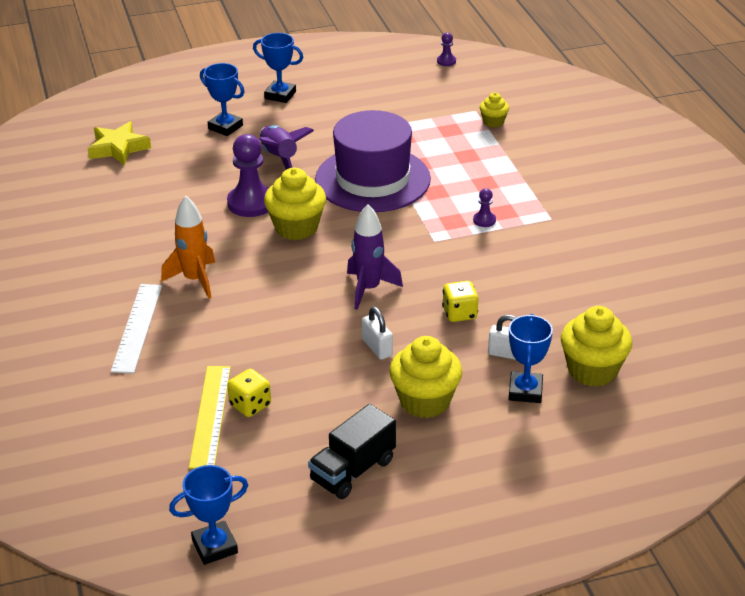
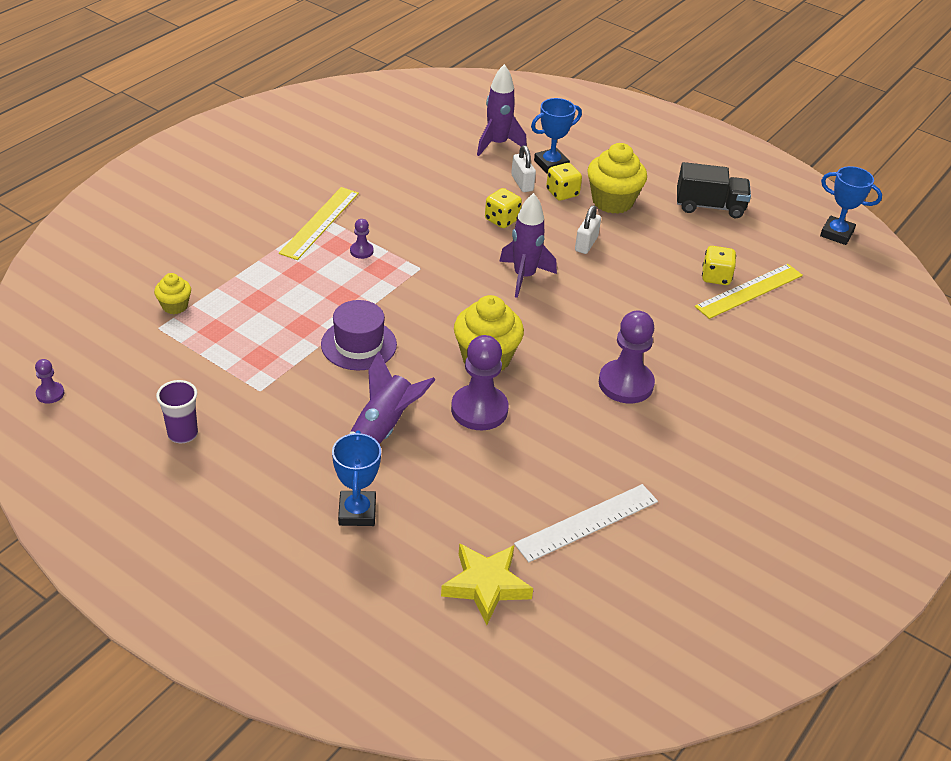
camera: 130 degrees left, 5 degrees up
(137, 327) = (719, 384): white ruler -> white ruler (587, 522)
(195, 280) = (625, 384): orange rocket -> purple pawn
(280, 95) = (243, 502): blue trophy -> none
(360, 92) = (182, 434): none -> purple cup
(372, 179) = (358, 344): purple hat -> purple hat, size x0.56
(468, 373) = (562, 193): none -> yellow dice
(543, 214) = (320, 223): none -> yellow ruler
(592, 370) = (497, 144): yellow cupcake -> purple rocket

